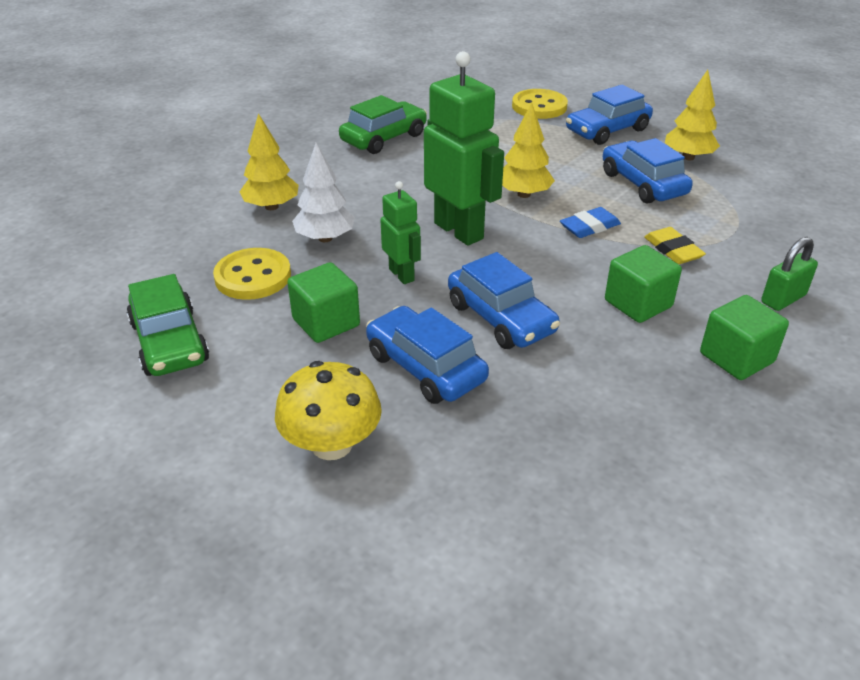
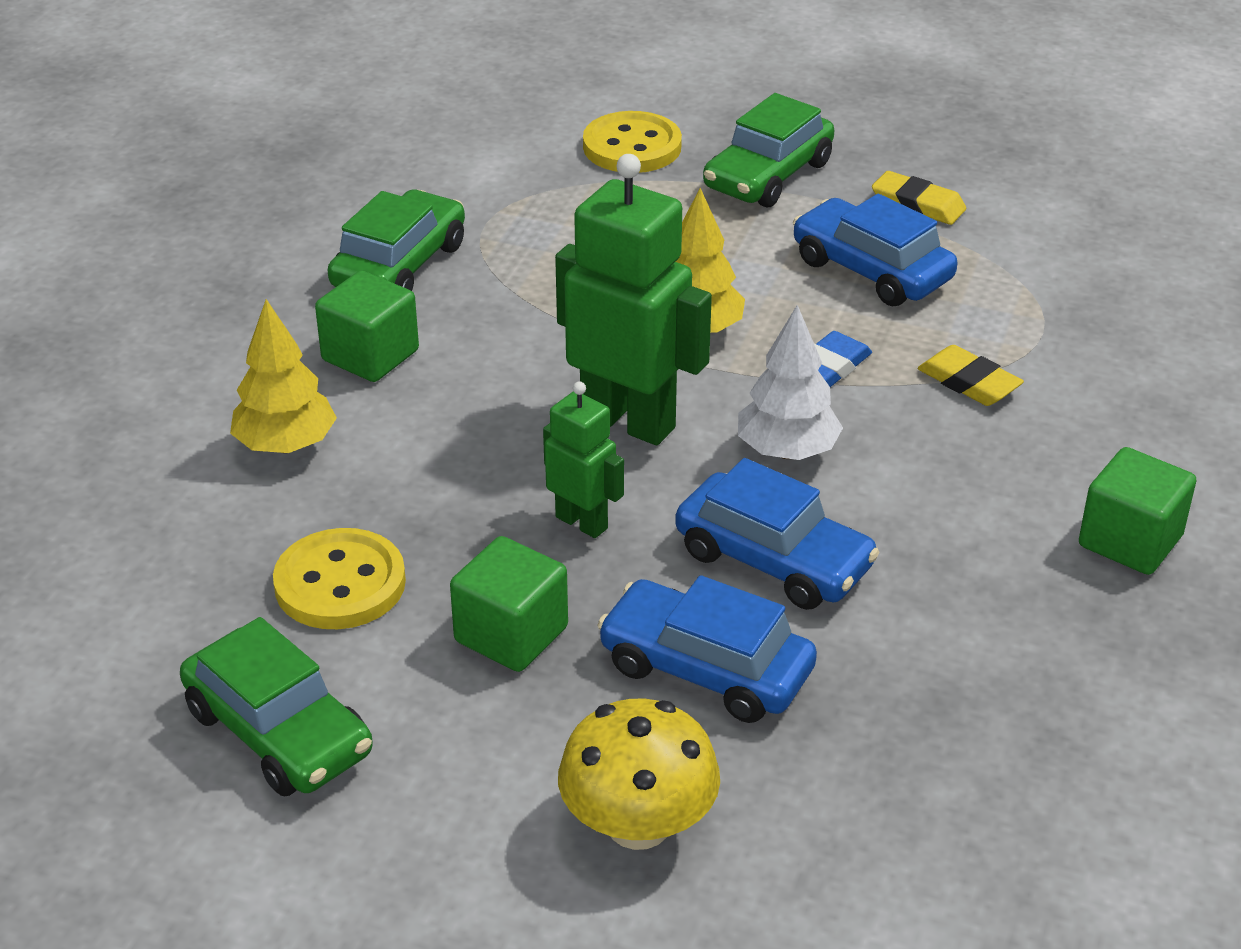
camera: 20 degrees left, 0 degrees up
(325, 238) = (417, 485): white tree -> white tree (787, 451)
(607, 130) = (768, 175): blue car -> green car
(638, 304) = (959, 487): green cube -> green cube (370, 355)
(688, 157) = (918, 204): yellow tree -> yellow eraser
(783, 299) = (1155, 430): green padlock -> none

